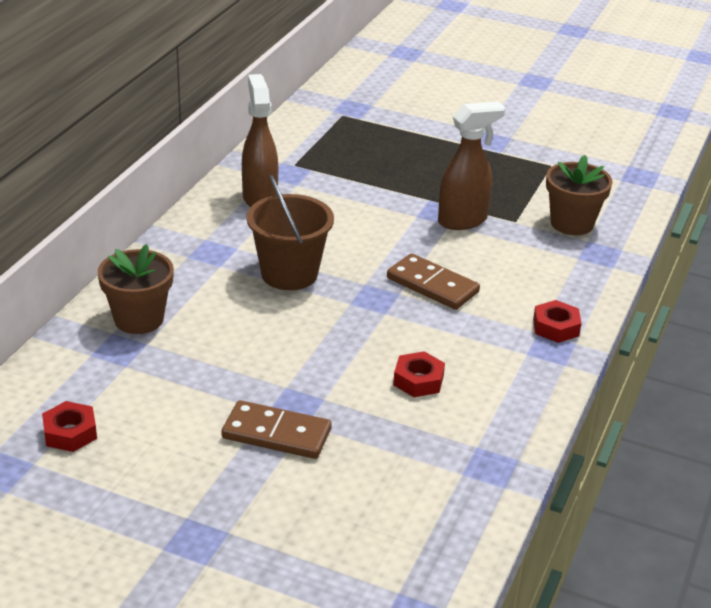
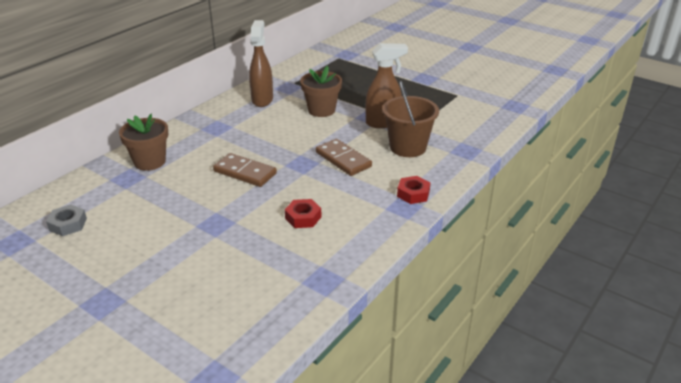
camera: 15 degrees right, 0 degrees up
(70, 433) = (68, 224): red nut -> grey nut
(276, 434) = (192, 241): brown domino -> brown domino (245, 172)
(289, 274) = (256, 144): brown bucket -> brown bucket (408, 147)
(572, 223) = (455, 130): brown flower pot -> brown flower pot (321, 110)

